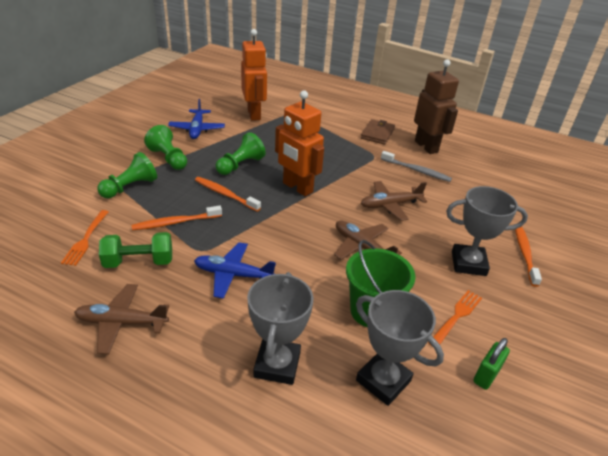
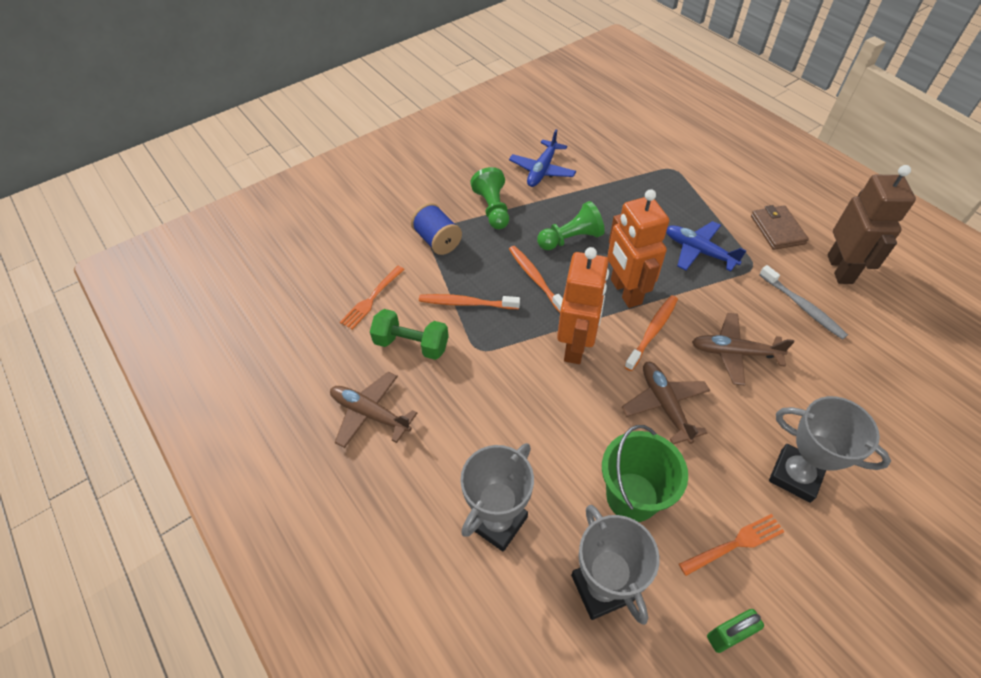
camera: 30 degrees right, 15 degrees up
(130, 187) = (437, 240): green pawn -> blue spool
(233, 275) = (499, 393): blue plane -> blue plane (698, 251)
(254, 114) = (622, 160): orange robot -> orange robot (576, 346)
(377, 134) = (777, 230): brown wallet -> brown wallet turned 60 degrees counterclockwise
(524, 253) = (889, 489): orange toothbrush -> orange toothbrush (652, 332)

